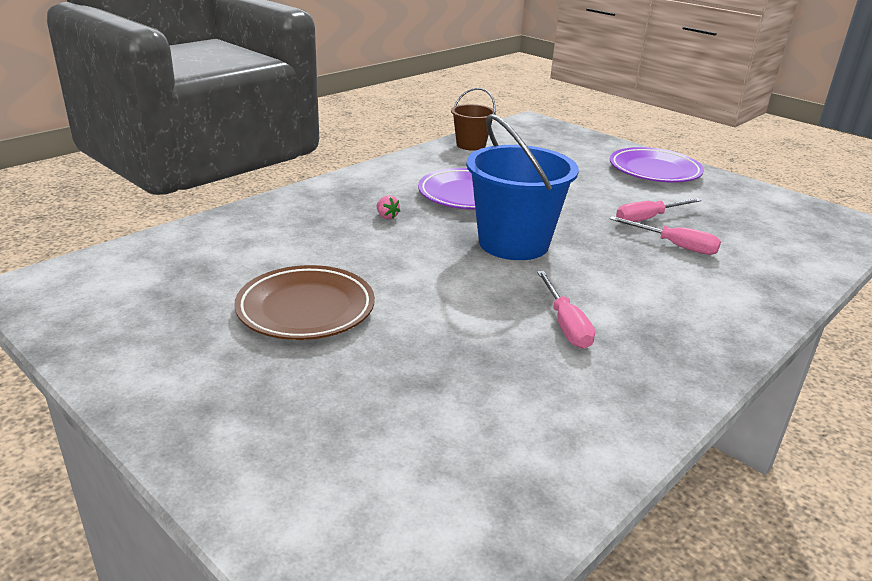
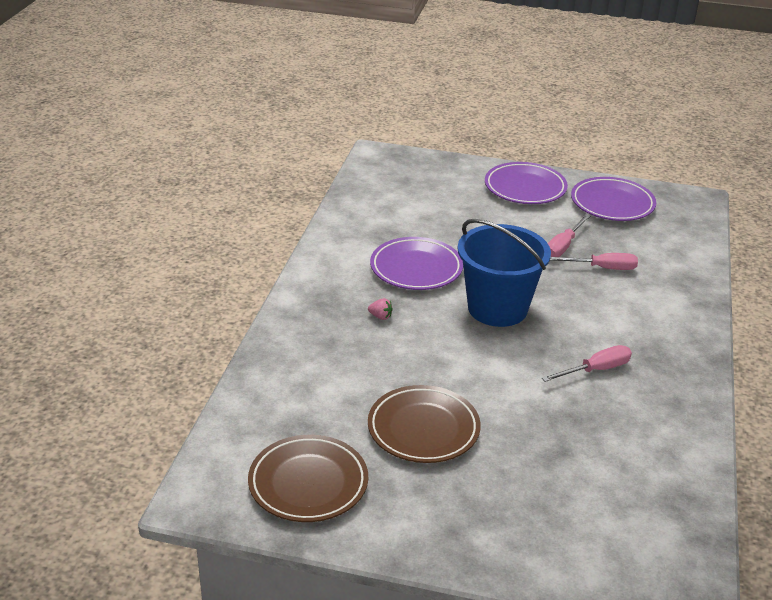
camera: 30 degrees left, 5 degrees up
(135, 311) = (308, 483): none -> brown plate
(471, 145) = (358, 205): brown bucket -> none
(565, 324) = (596, 370): pink screwdriver -> pink screwdriver turned 75 degrees counterclockwise
(744, 203) = (612, 204): none -> purple plate

